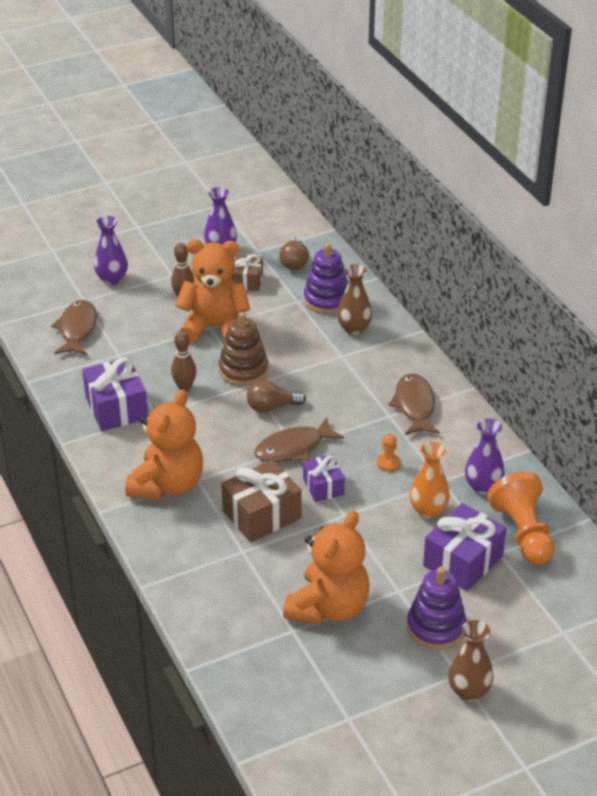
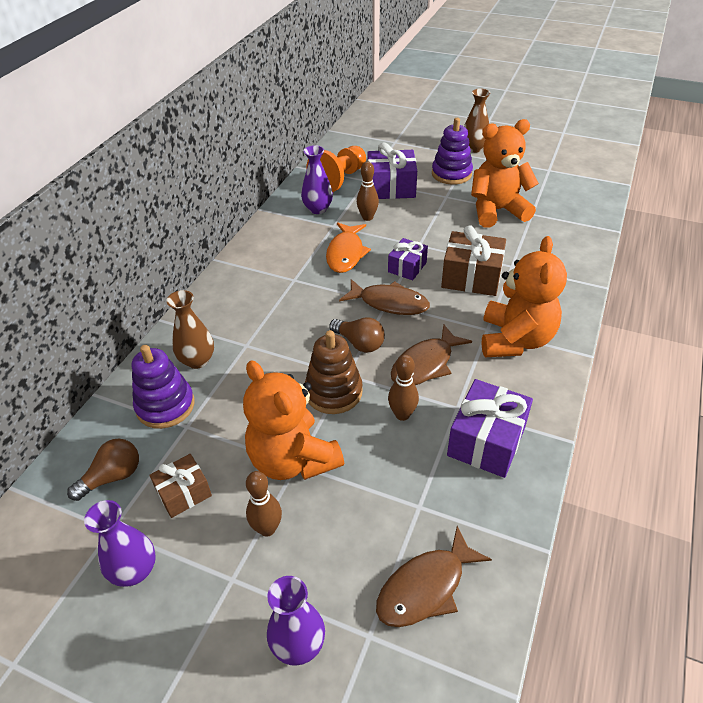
camera: 130 degrees left, 5 degrees up
(168, 485) = (515, 340): orange teddy bear -> orange teddy bear turned 120 degrees clockwise
(388, 463) = (346, 253): orange pawn -> orange fish
(414, 406) = (268, 274): brown fish -> brown fish (425, 364)
(428, 510) = (367, 217): orange vase -> brown bowling pin

